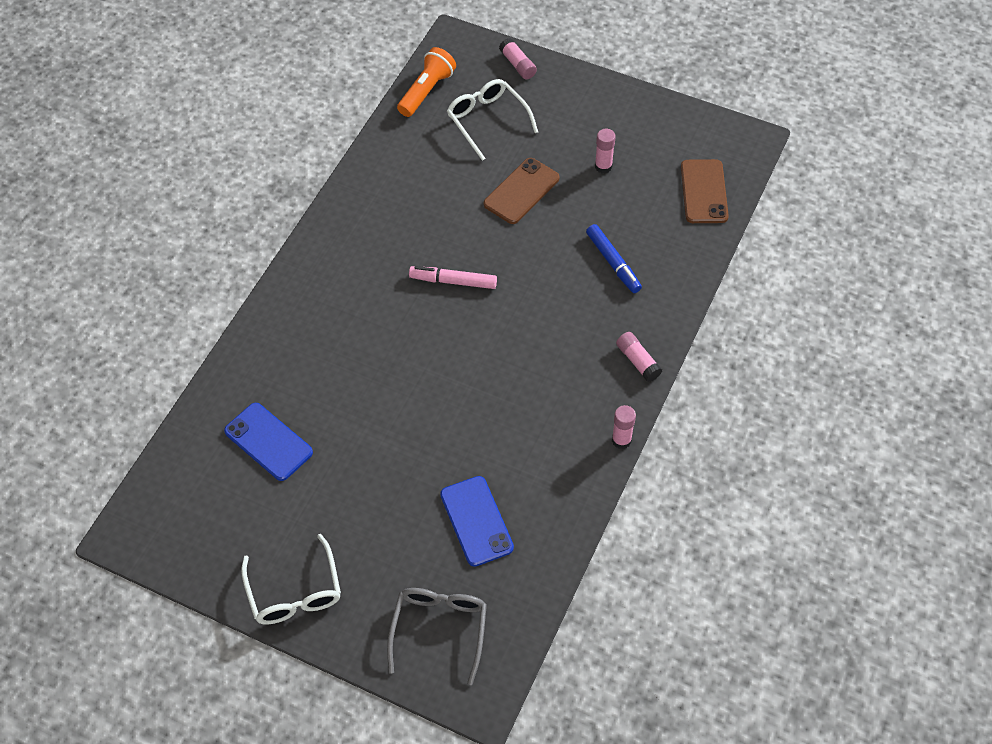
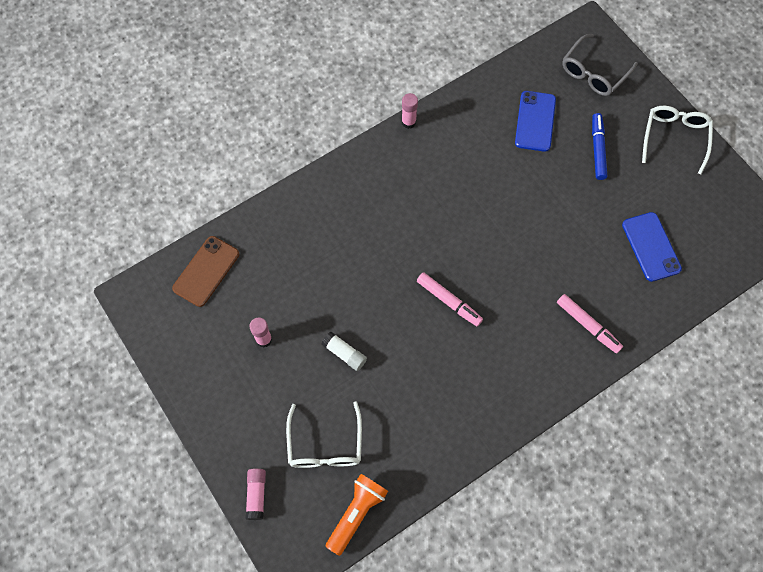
camera: 150 degrees left, 10 degrees up
(300, 329) = (588, 325): none -> pink marker
(427, 91) = (356, 513): orange flashlight -> orange flashlight turned 150 degrees clockwise
(521, 191) = (344, 354): brown phone -> white glue stick
(613, 263) = (320, 250): blue marker -> blue marker (597, 149)
(638, 361) = (358, 167): pink glue stick -> none

